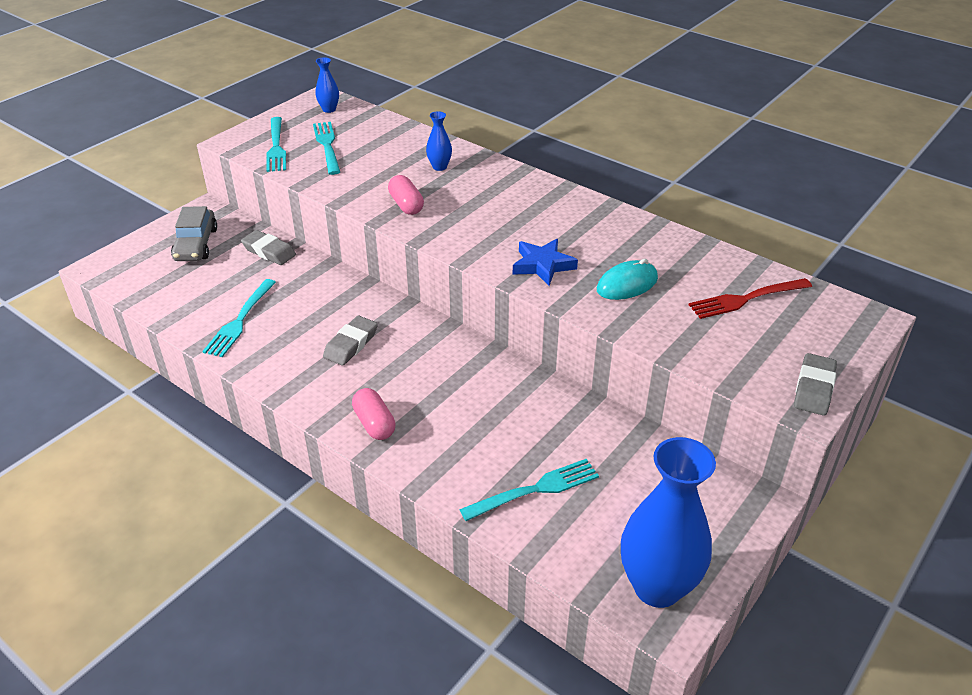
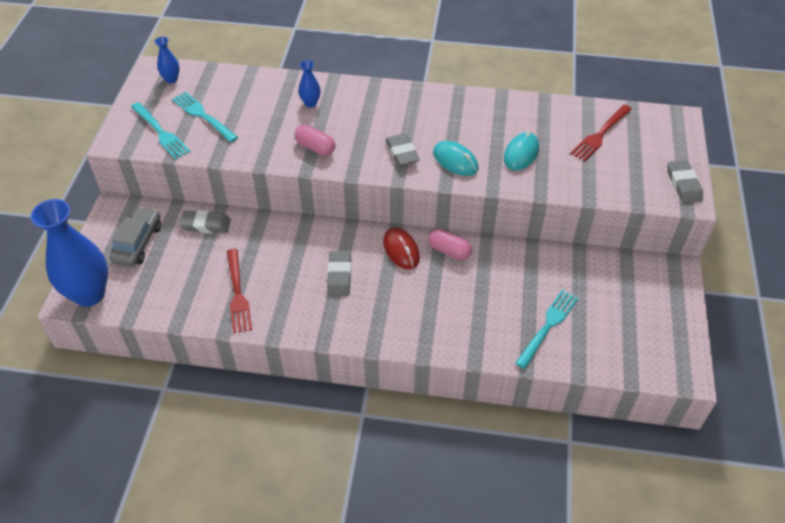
camera: 30 degrees left, 10 degrees up
(196, 244) = (138, 243): grey car -> grey car turned 135 degrees counterclockwise
(240, 320) = (237, 293): turquoise fork -> red fork
(374, 423) = (408, 329): pink capsule -> pink capsule (449, 251)
(437, 346) = (401, 250): none -> red mouse
(491, 239) = (402, 153): none -> grey eraser
(543, 265) = (455, 161): blue star -> turquoise mouse
(657, 587) = (662, 354): blue vase -> blue vase (89, 294)

